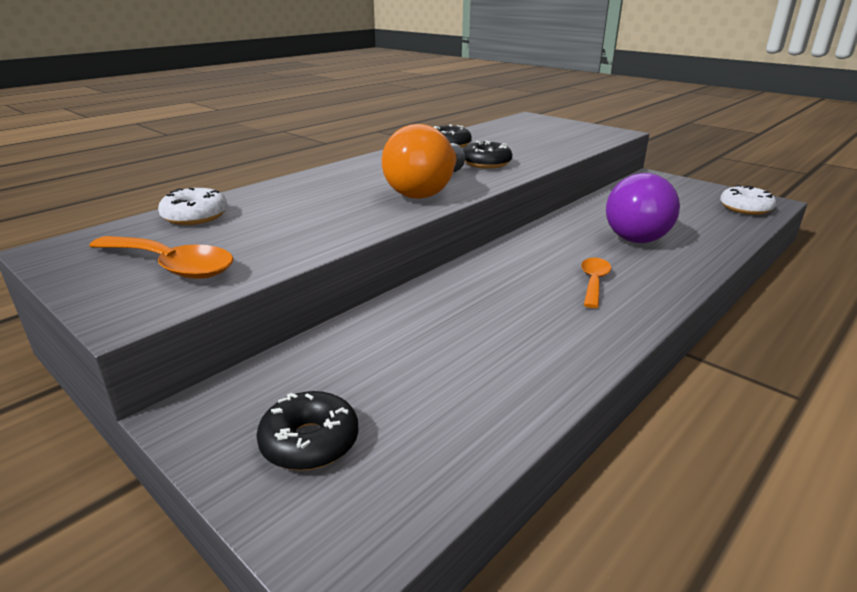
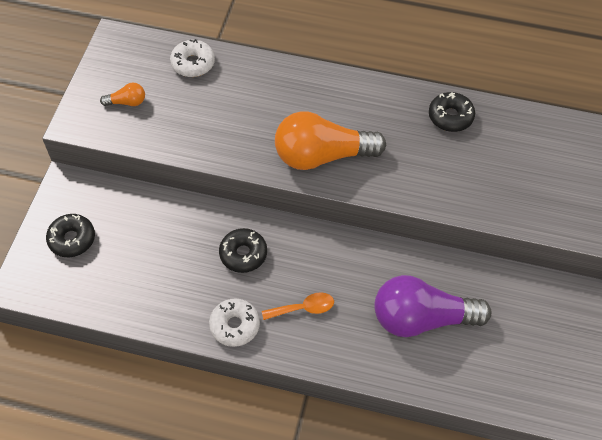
camera: 60 degrees right, 30 degrees up
(171, 266) = (127, 102): orange spoon -> orange light bulb
(486, 163) = (414, 166): black donut -> black donut (243, 254)
(745, 208) = (548, 395): white donut -> white donut (235, 325)

